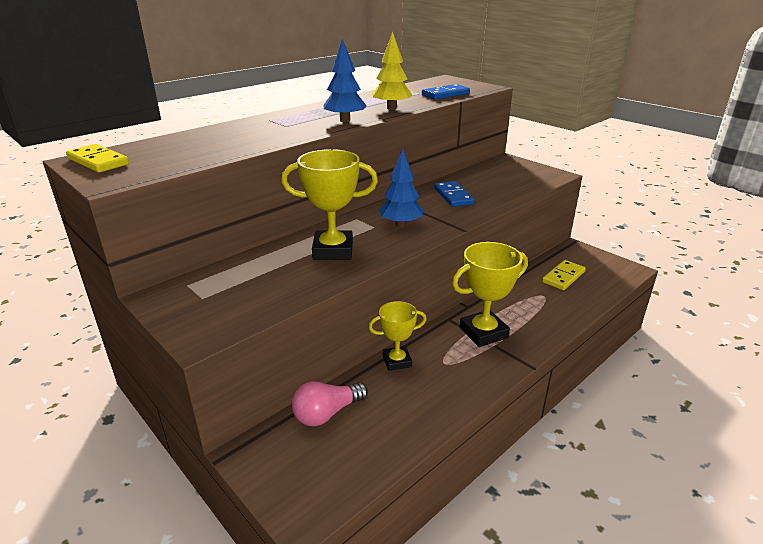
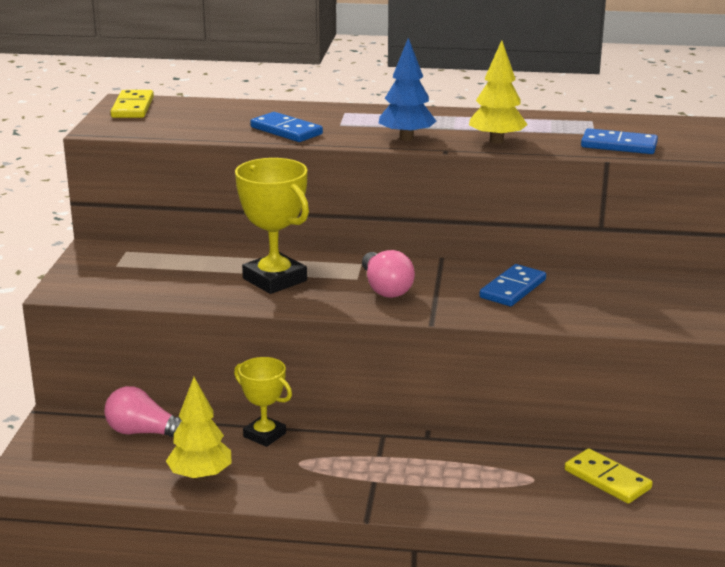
camera: 50 degrees right, 5 degrees down
(263, 138) = (286, 131): none -> blue domino
(401, 224) = (385, 288): blue tree -> pink light bulb
(415, 412) = (200, 476): none -> yellow tree
(483, 333) = (388, 466): yellow trophy -> none
(563, 277) = (607, 479): yellow domino -> yellow domino turned 45 degrees clockwise

